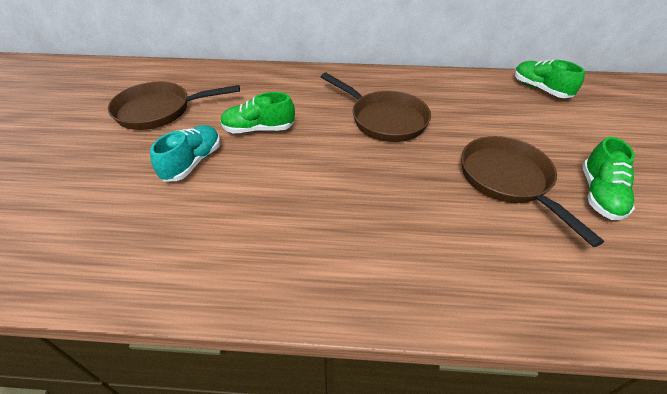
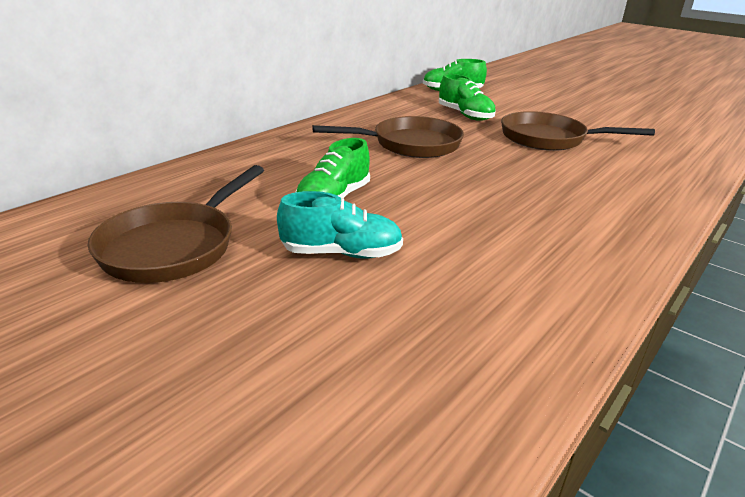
camera: 55 degrees left, 15 degrees down
(193, 162) = (341, 253): turquoise shoe -> turquoise shoe turned 120 degrees clockwise
(599, 194) = (590, 124): green shoe -> green shoe (465, 115)

